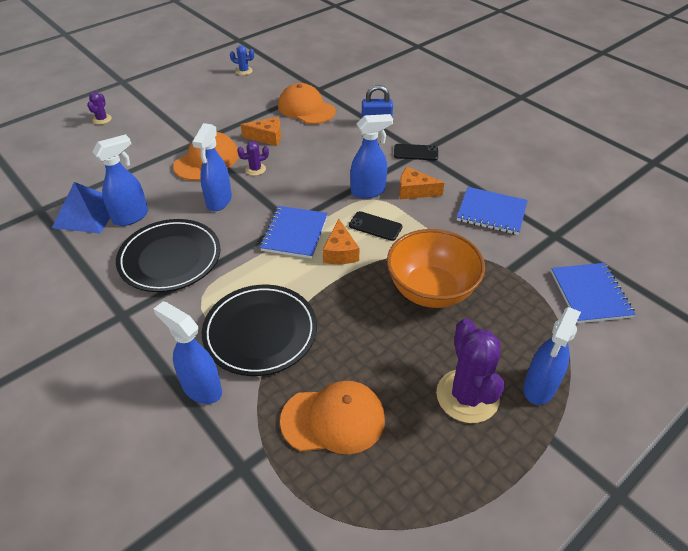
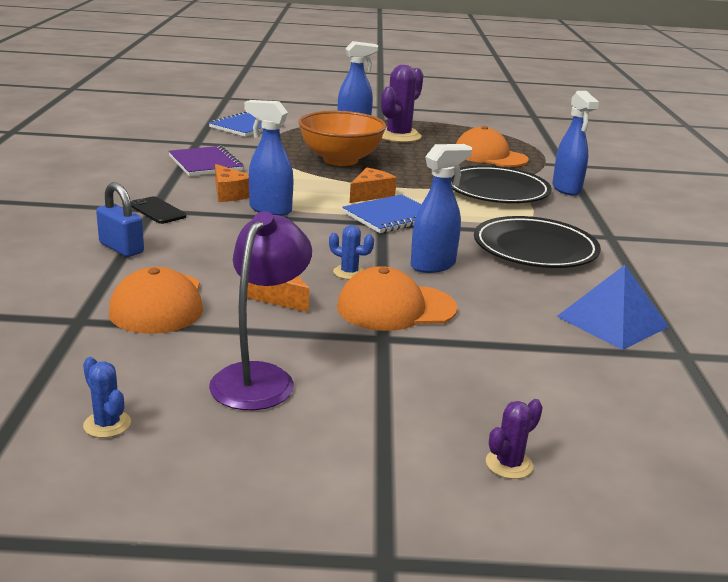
camera: 140 degrees left, 20 degrees down
(131, 217) = (554, 295): blue spray bottle -> none
(220, 104) = (260, 377): none -> purple lamp
(255, 169) = (349, 272): purple cactus -> blue cactus
(375, 226) = (312, 193): black phone -> none
(491, 212) = (205, 163): blue notebook -> purple notebook

